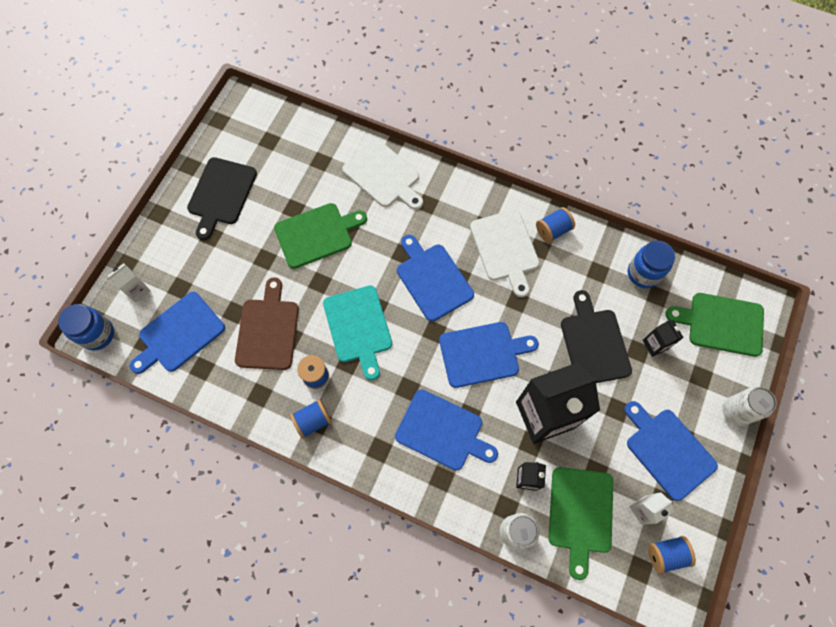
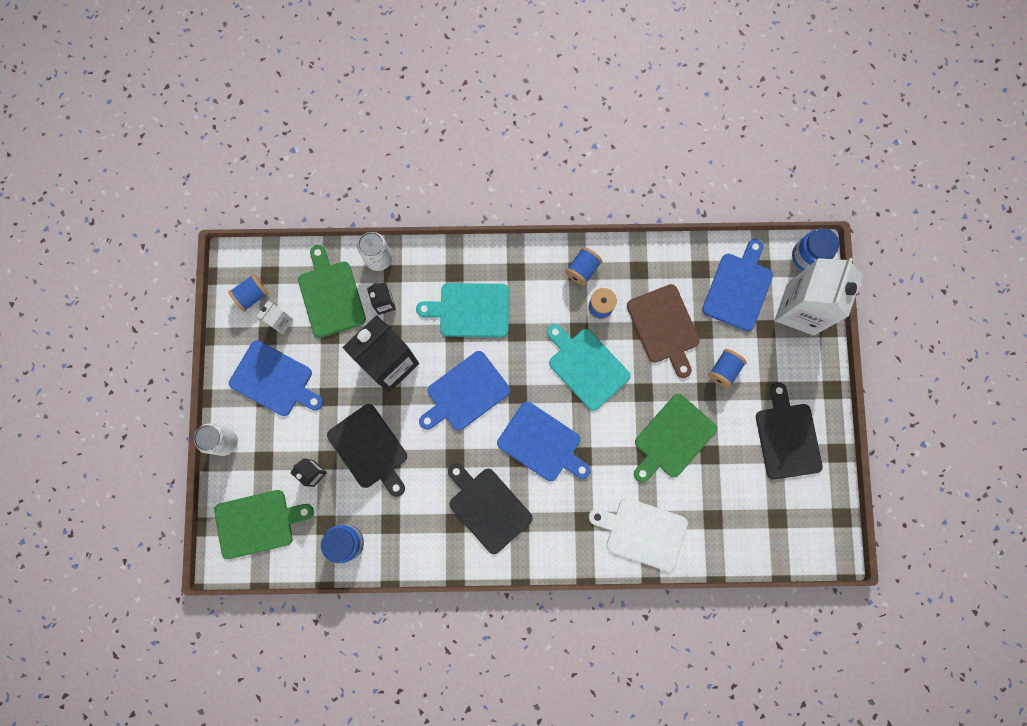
camera: 155 degrees right, 10 degrees up
(138, 290) = (800, 309): white carton -> white carton, size x2.29
(442, 431) = (470, 310): blue cutting board -> turquoise cutting board
(505, 249) = (488, 507): white cutting board -> black cutting board
(553, 230) = (450, 549): blue spool -> blue spool (724, 370)

